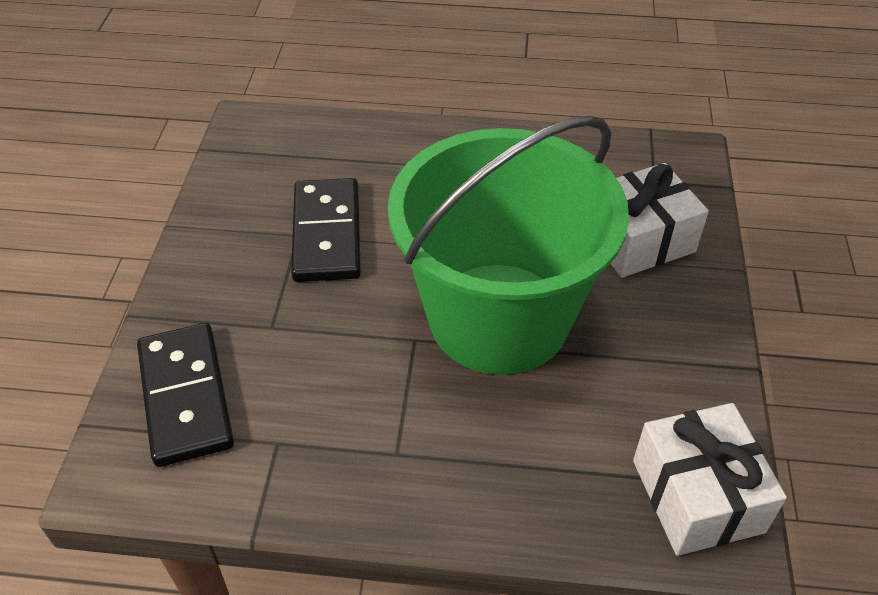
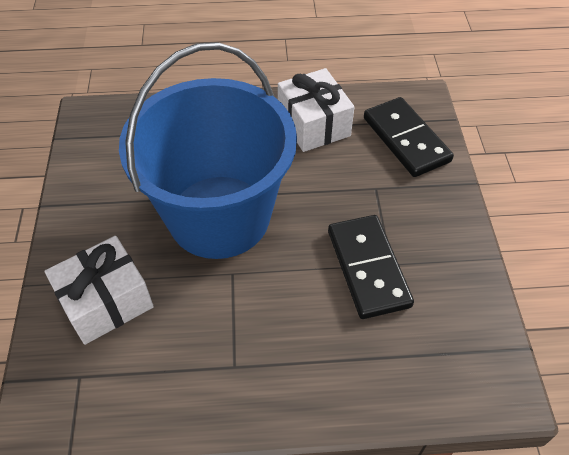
camera: 170 degrees right, 5 degrees up
(499, 317) = (219, 216): green bucket -> blue bucket
(697, 496) = (100, 129): white gift -> white gift (314, 124)

